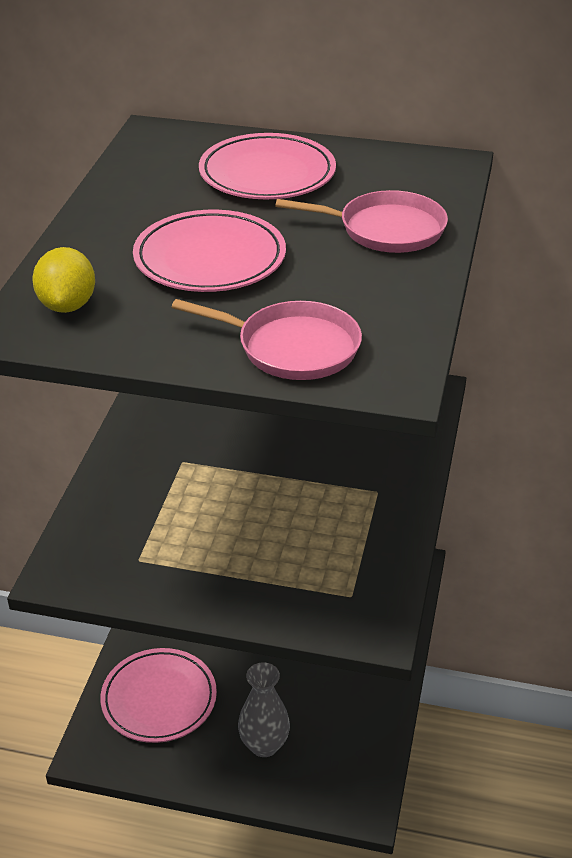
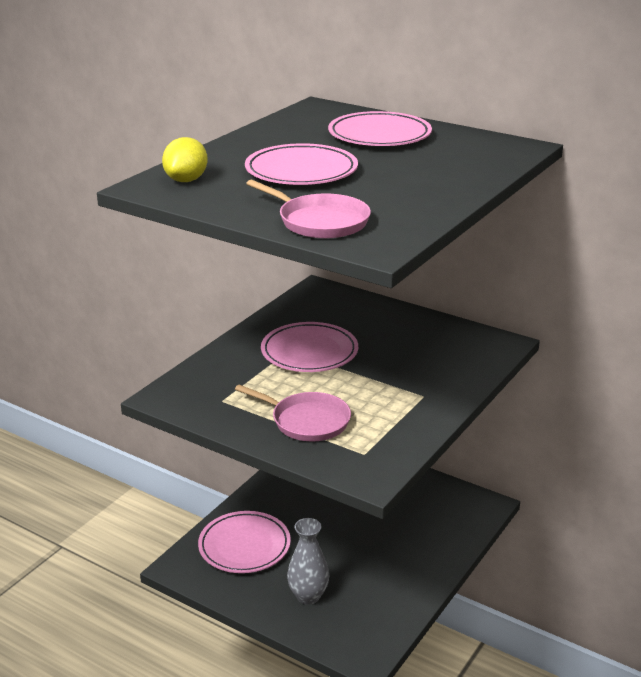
camera: 20 degrees right, 10 degrees down
(210, 458) = (309, 352): none -> pink plate
(386, 229) = (442, 173): pink pan -> pink pan (307, 421)

